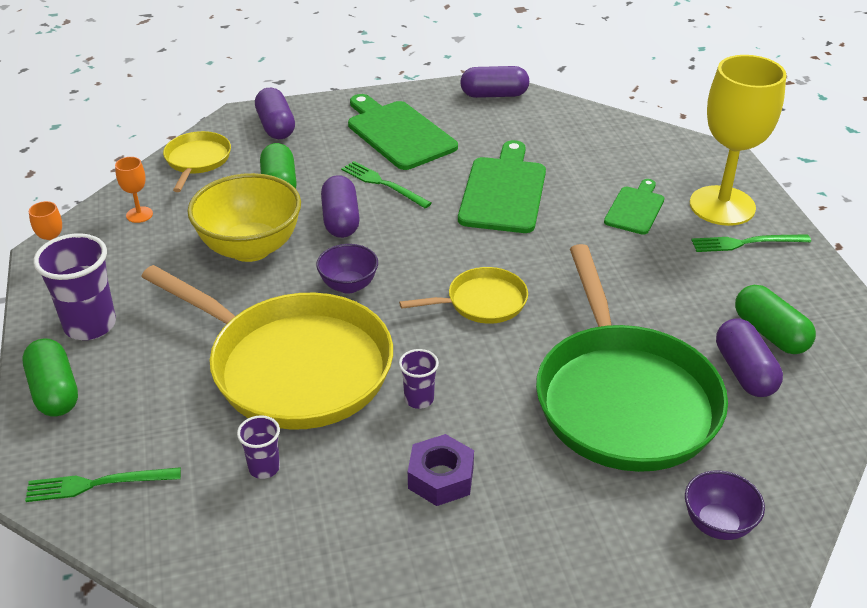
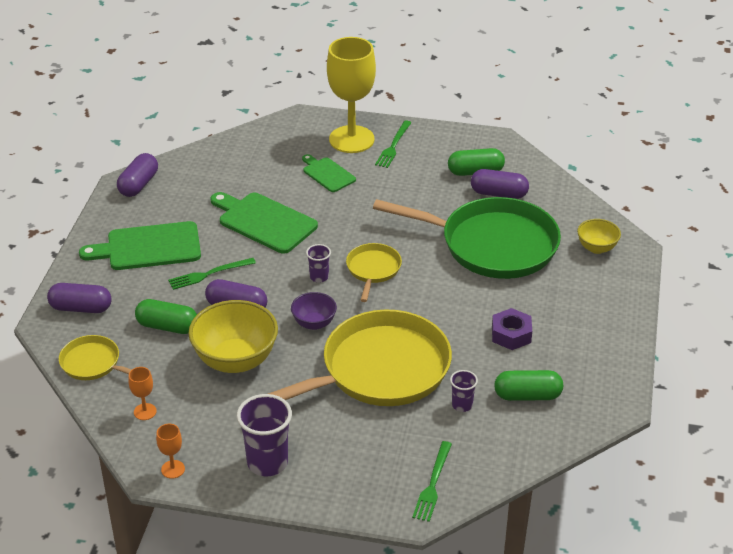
camera: 65 degrees left, 0 degrees up
(54, 391) = (329, 492): green capsule -> green capsule (527, 396)
(419, 399) = (443, 324): purple cup -> purple cup (319, 277)
(718, 524) = (596, 248): purple bowl -> yellow bowl

